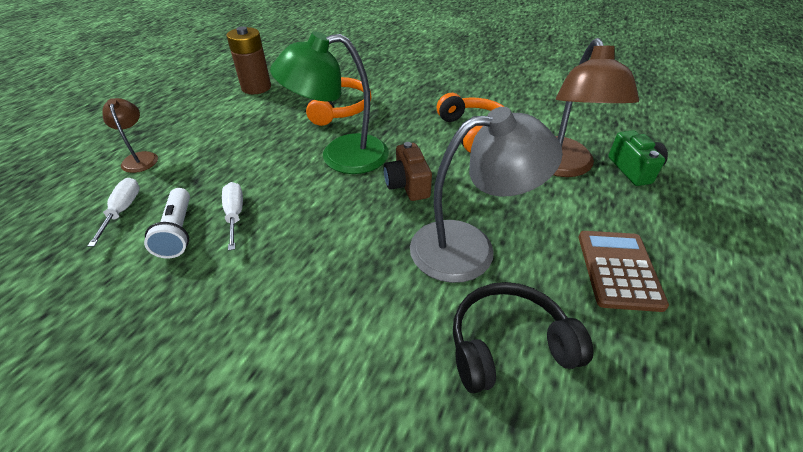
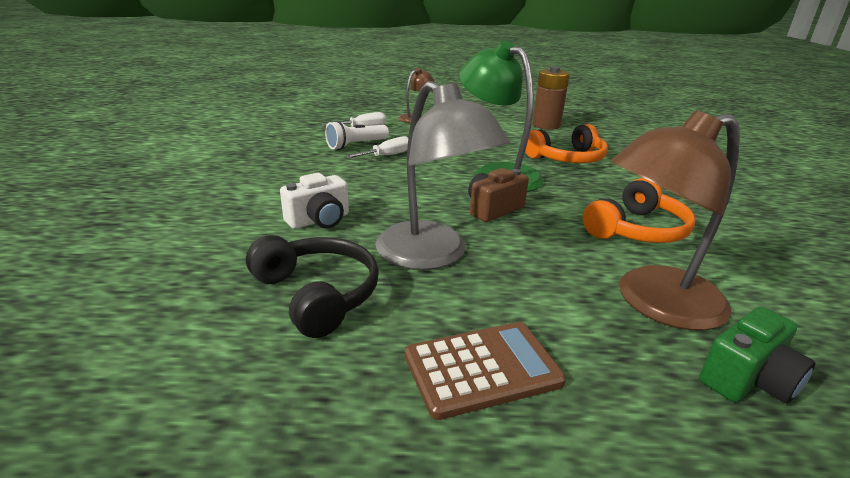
camera: 65 degrees right, 15 degrees down
(364, 313) = (319, 220): none -> white camera

